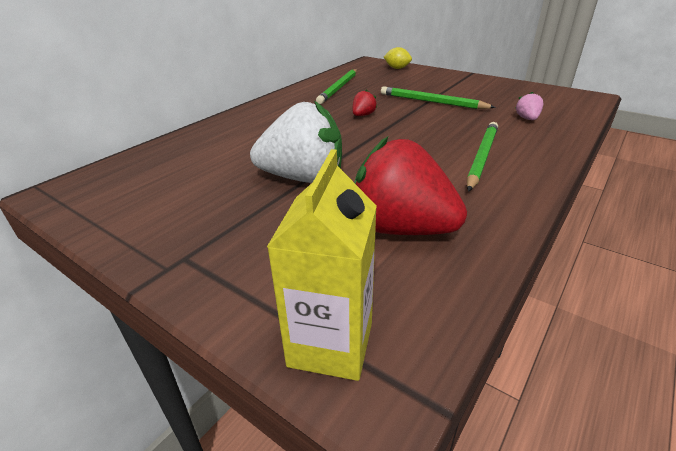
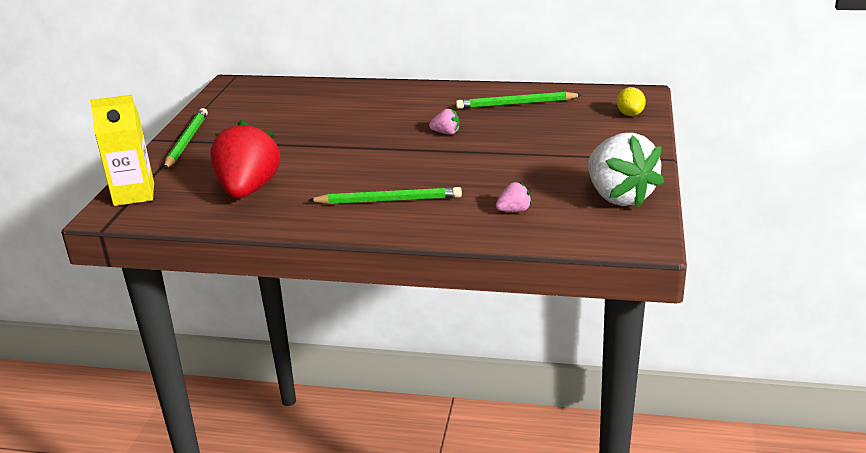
camera: 65 degrees right, 5 degrees down
(303, 178) = (299, 143): white strawberry -> white strawberry (619, 197)
(363, 115) = (446, 133): red strawberry -> pink strawberry
(432, 102) = (520, 155): green pencil -> green pencil (187, 141)

